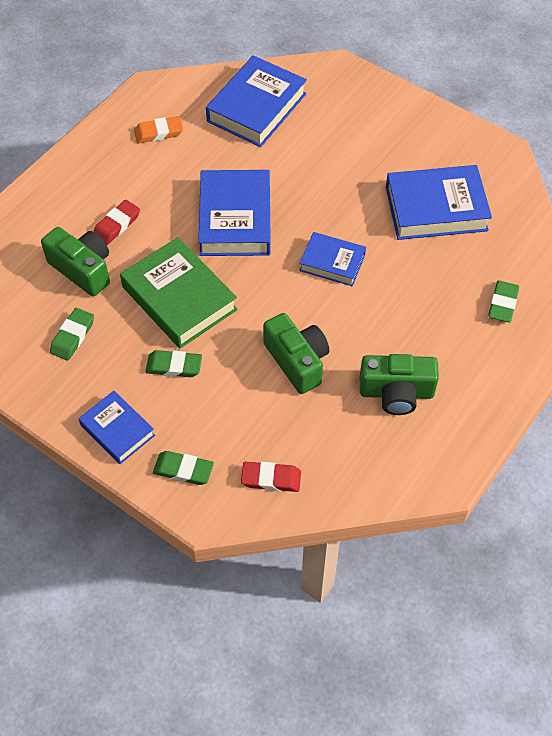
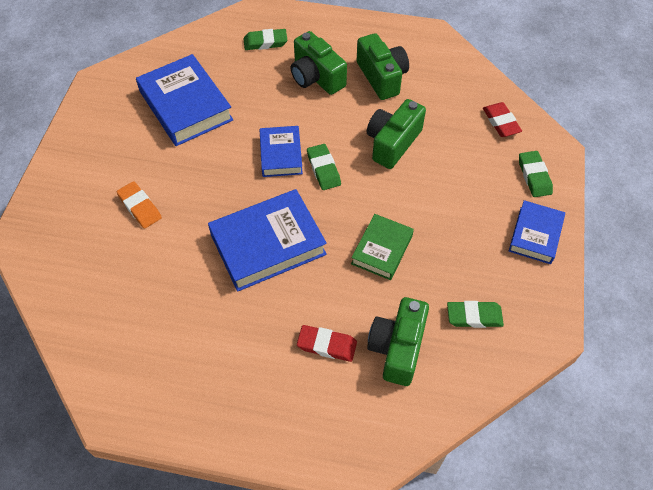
camera: 115 degrees left, 0 degrees up
(158, 132) = (180, 367): orange eraser -> orange eraser (140, 207)
(174, 366) = (451, 223): green eraser -> green eraser (323, 169)
(179, 298) = (382, 250): green book -> green book, size x0.59
(256, 108) = (107, 287): blue book -> none
(425, 331) = (316, 77): none -> green camera

